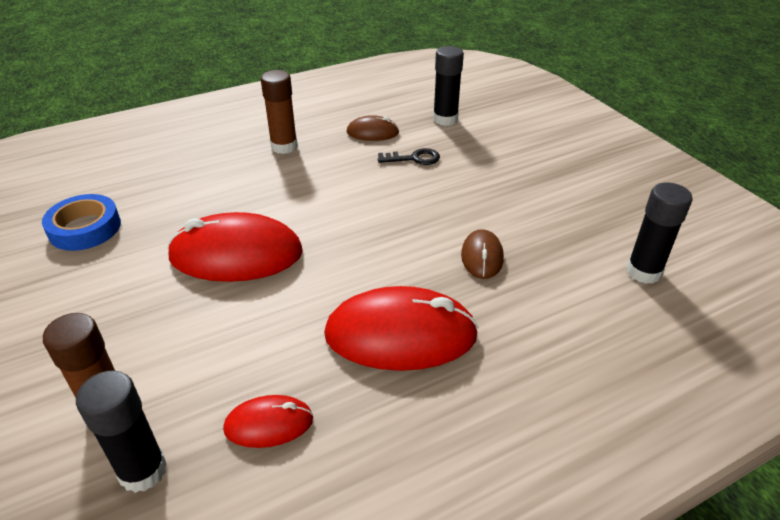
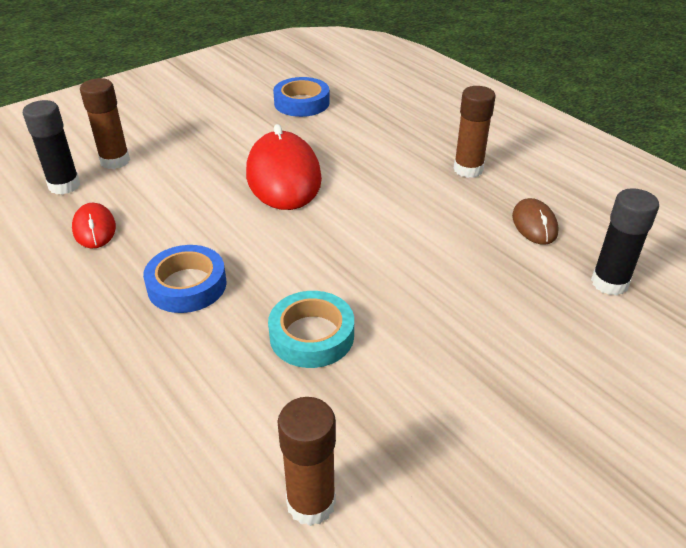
camera: 80 degrees right, 0 degrees up
(400, 334) = (187, 285): red mouse -> blue tape
(414, 158) = (492, 264): black key -> none
(482, 257) = (312, 335): brown mouse -> turquoise tape
(643, 272) = (311, 503): black glue stick -> brown glue stick

